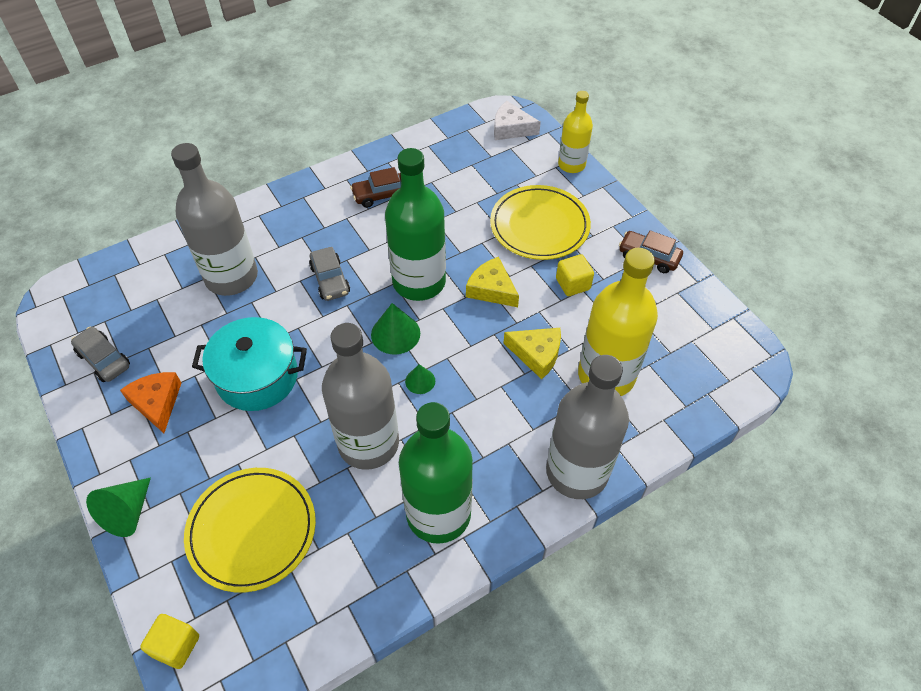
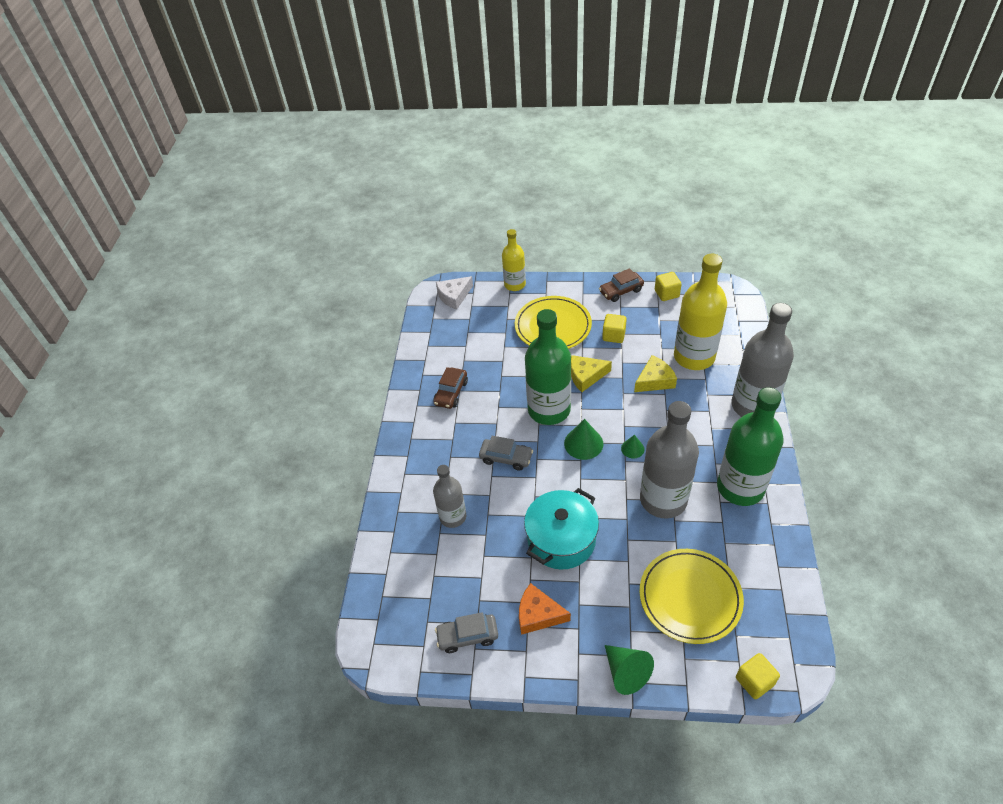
camera: 50 degrees left, 5 degrees down
(231, 277) = (453, 517): grey bottle -> grey bottle, size x0.58
(685, 301) = (666, 294): none -> yellow cube

